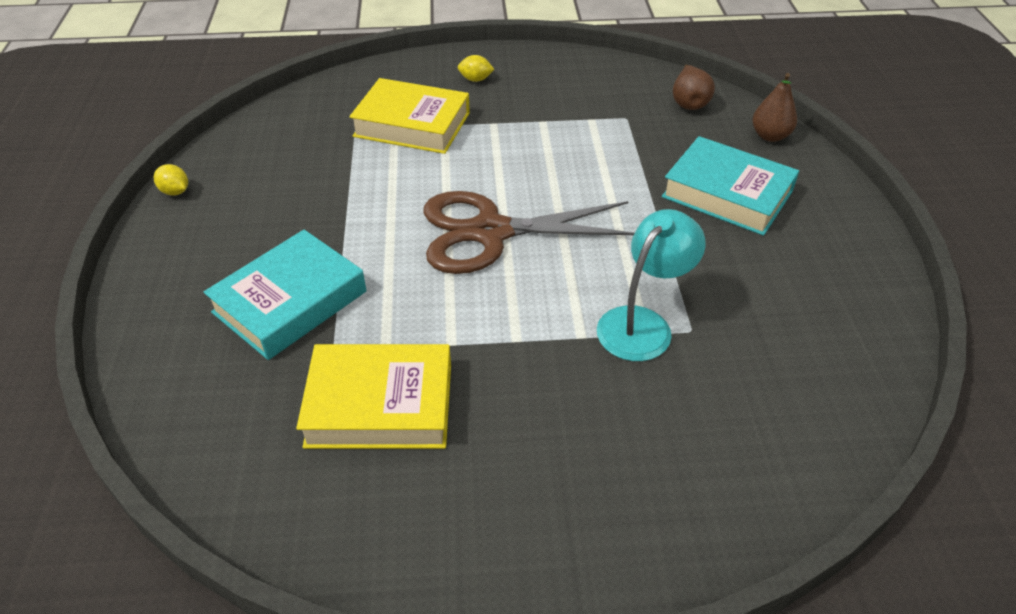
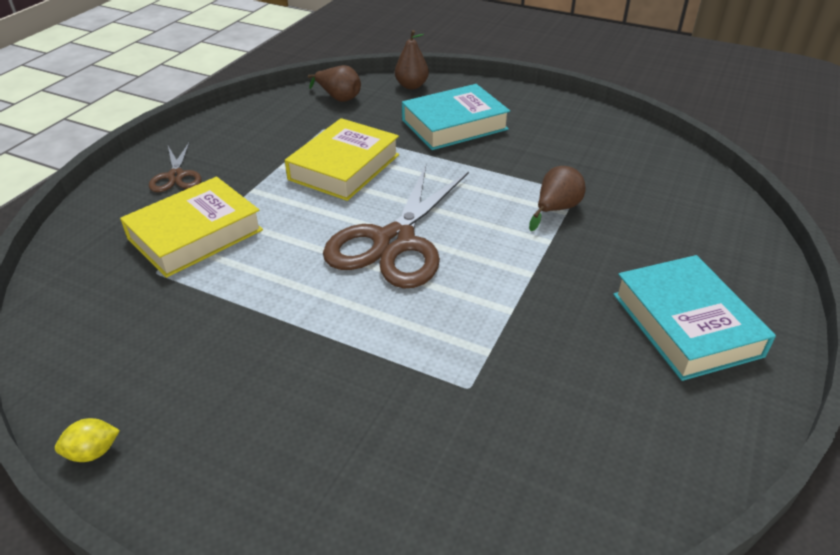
camera: 60 degrees left, 5 degrees down
(290, 302) = (378, 400): turquoise book -> turquoise book (686, 324)
(380, 404) = (556, 377): yellow book -> yellow book (344, 167)
(475, 79) = (176, 176): yellow lemon -> brown scissors
(643, 323) = (556, 209): turquoise lamp -> brown pear

